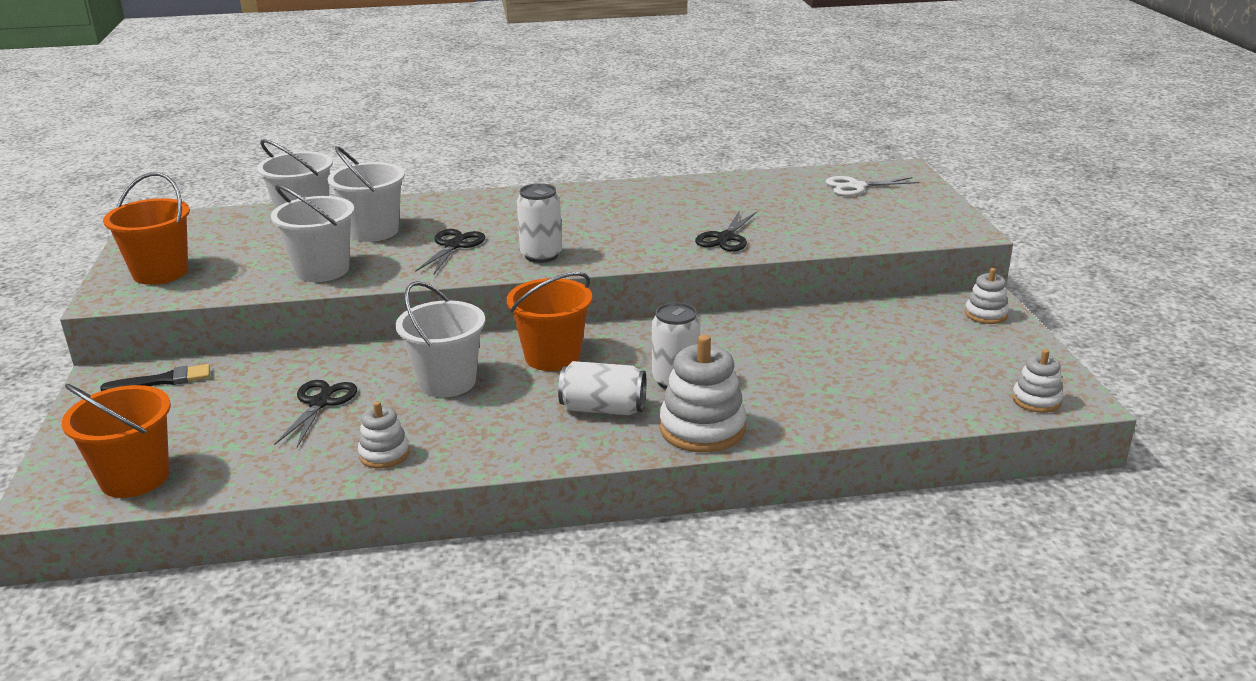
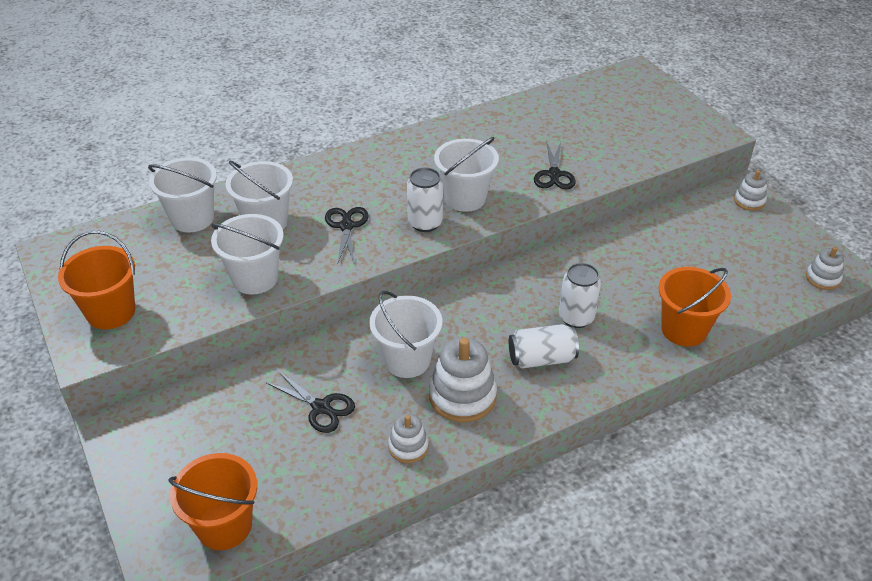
camera: 20 degrees left, 15 degrees up
(163, 380) = (169, 416): black brush -> none
(320, 403) = (321, 407): black scissors -> black scissors turned 135 degrees clockwise
(552, 357) = (471, 314): orange bucket -> orange bucket (684, 330)
(604, 243) = (465, 198): none -> white bucket
(702, 428) = (622, 360): white stacking toy -> white stacking toy (462, 396)
(856, 187) = (615, 97): white scissors -> none

